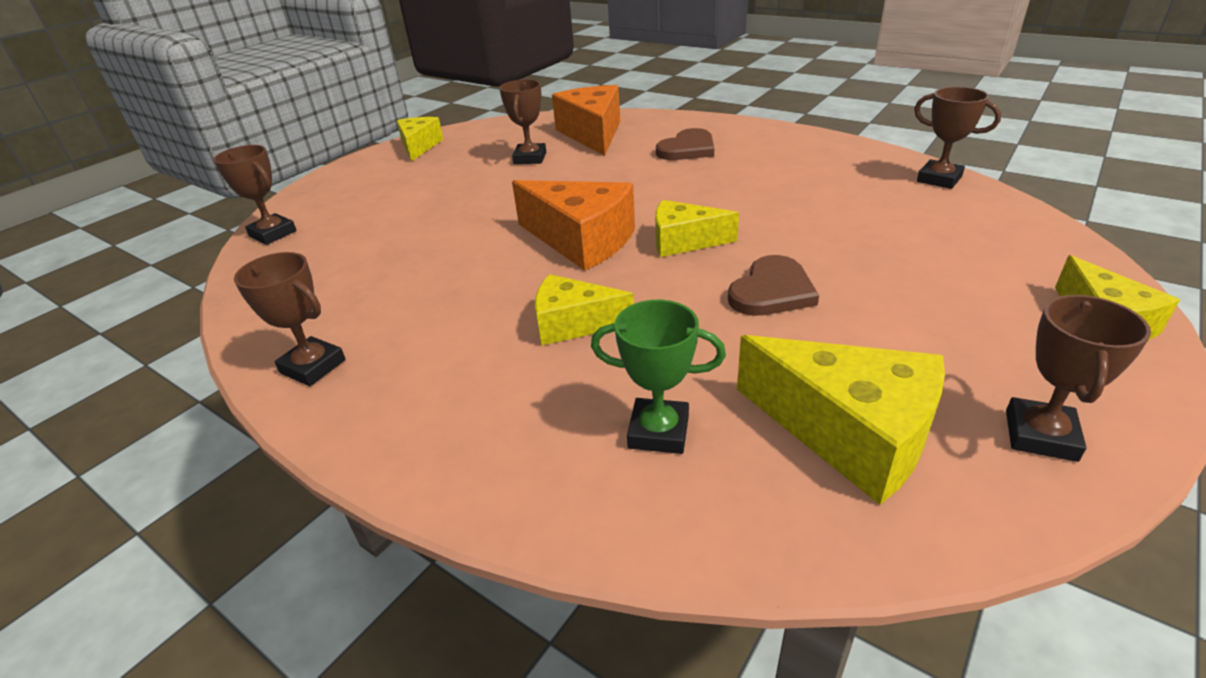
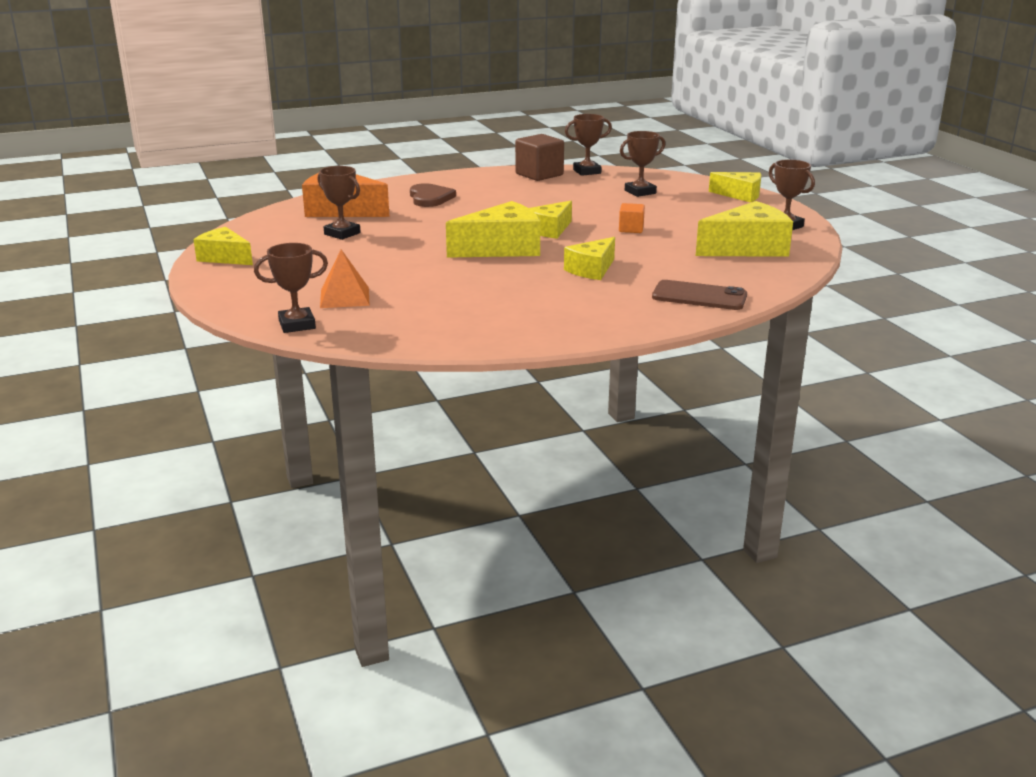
camera: 60 degrees left, 10 degrees down
(313, 366) = (531, 332): brown trophy -> brown trophy (640, 192)
(358, 225) = (345, 297): none -> orange pyramid
(554, 465) = (699, 296): none -> brown phone
(581, 240) = (502, 248): orange cheese -> yellow cheese
(658, 431) = (703, 275): green trophy -> none
(772, 291) = (631, 229): brown heart -> orange cube
(868, 162) = (539, 174): none -> brown cube

